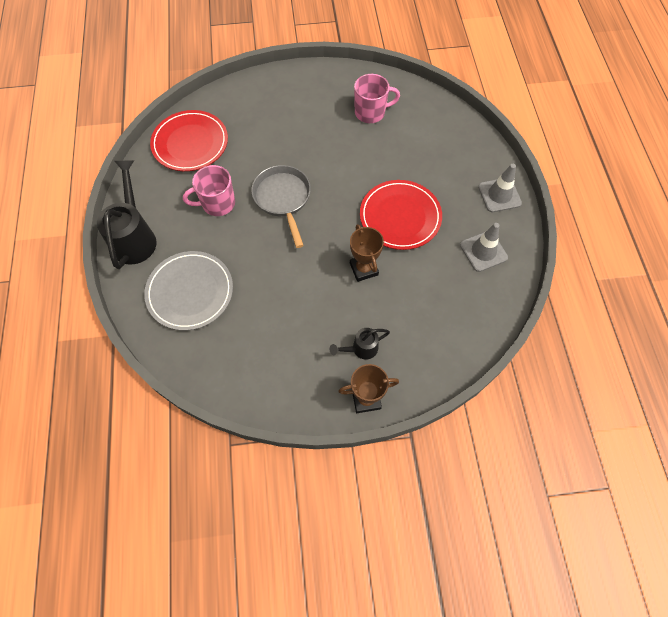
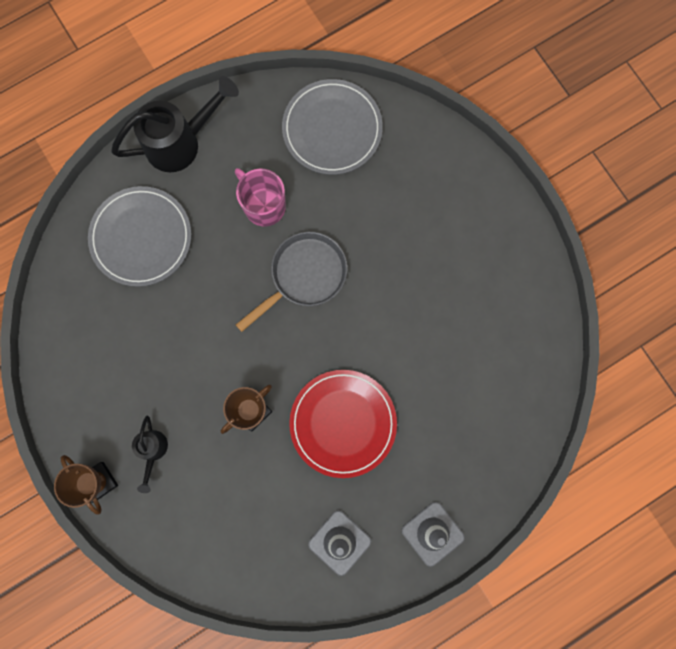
camera: 65 degrees right, 15 degrees up
(190, 143) = (332, 129): red plate -> grey plate
(360, 349) = (152, 451): black watering can -> black watering can turned 135 degrees counterclockwise
(371, 112) = (486, 319): pink mug -> none

